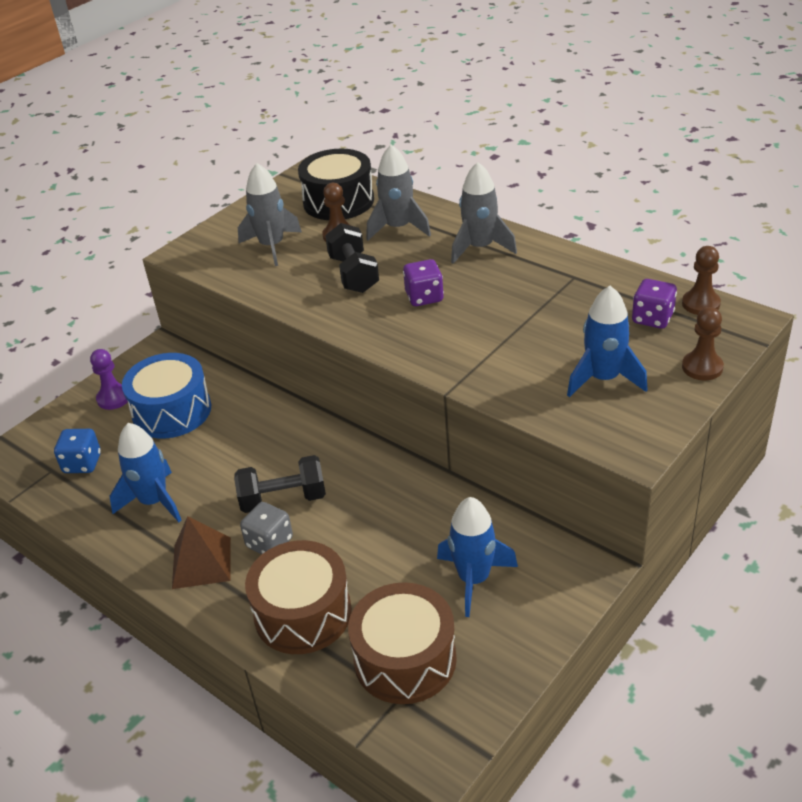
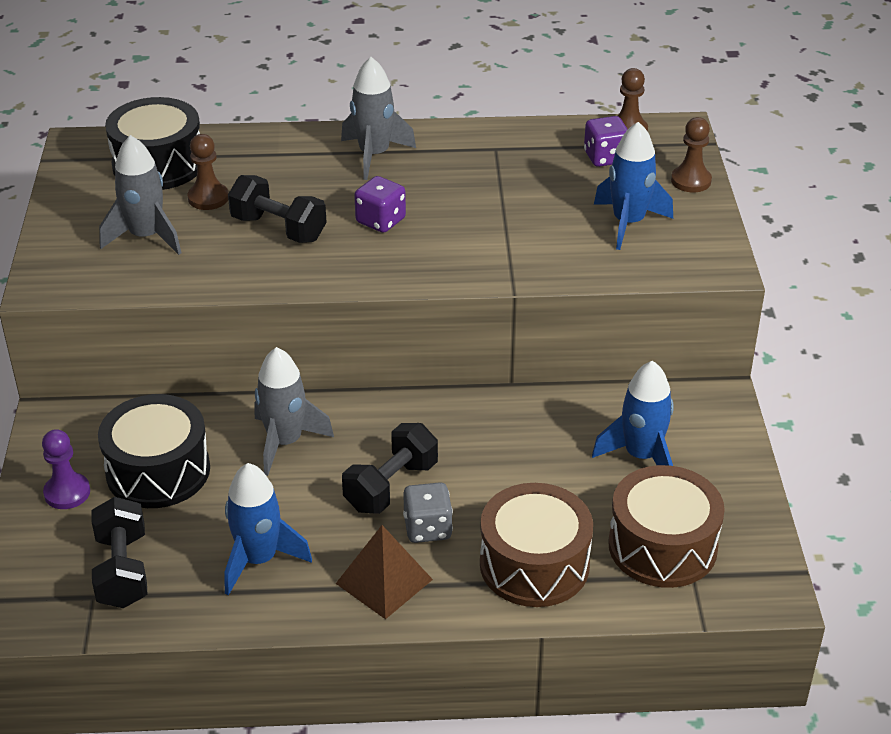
camera: 45 degrees left, 0 degrees up
(82, 463) = (122, 570): blue dice -> black dumbbell
(172, 411) = (158, 471): blue drum -> black drum
(398, 228) = (264, 167): grey rocket -> grey rocket (285, 442)

